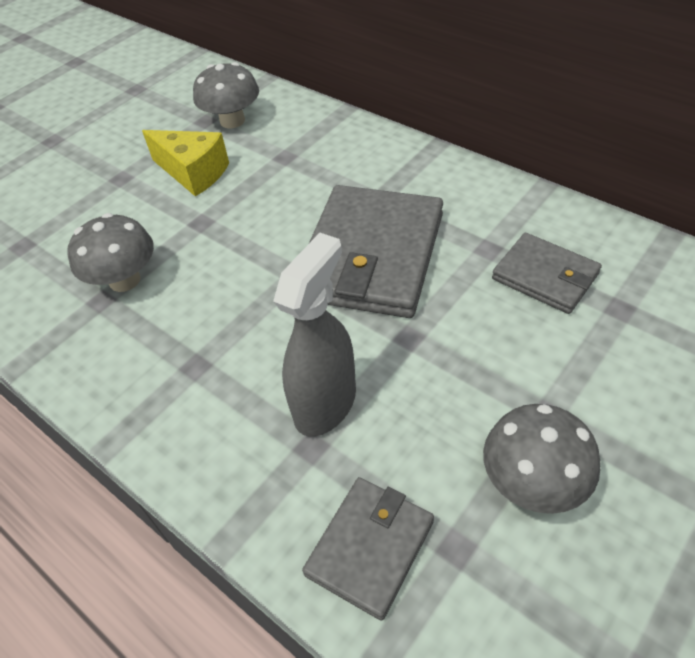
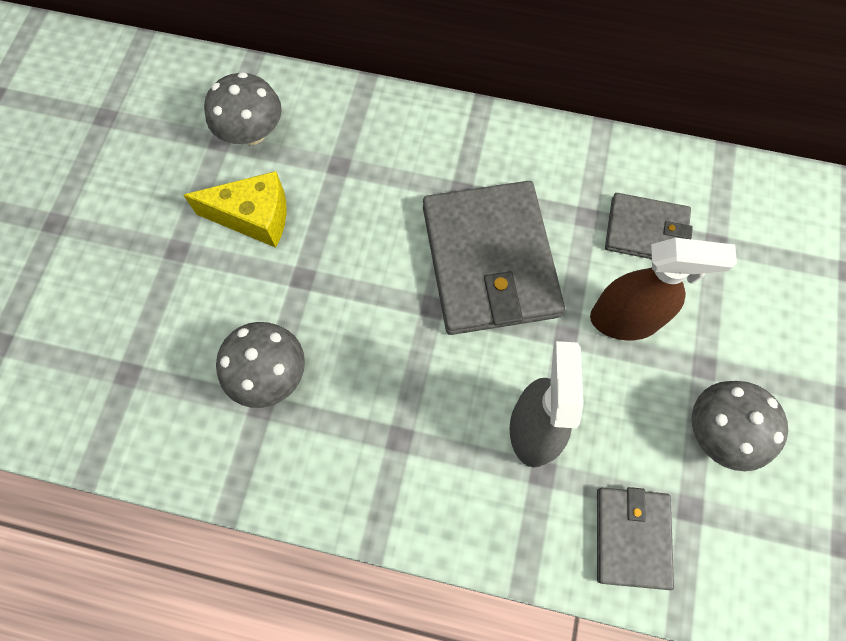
camera: 30 degrees left, 20 degrees up
(479, 342) = (624, 320): none -> brown spray bottle

